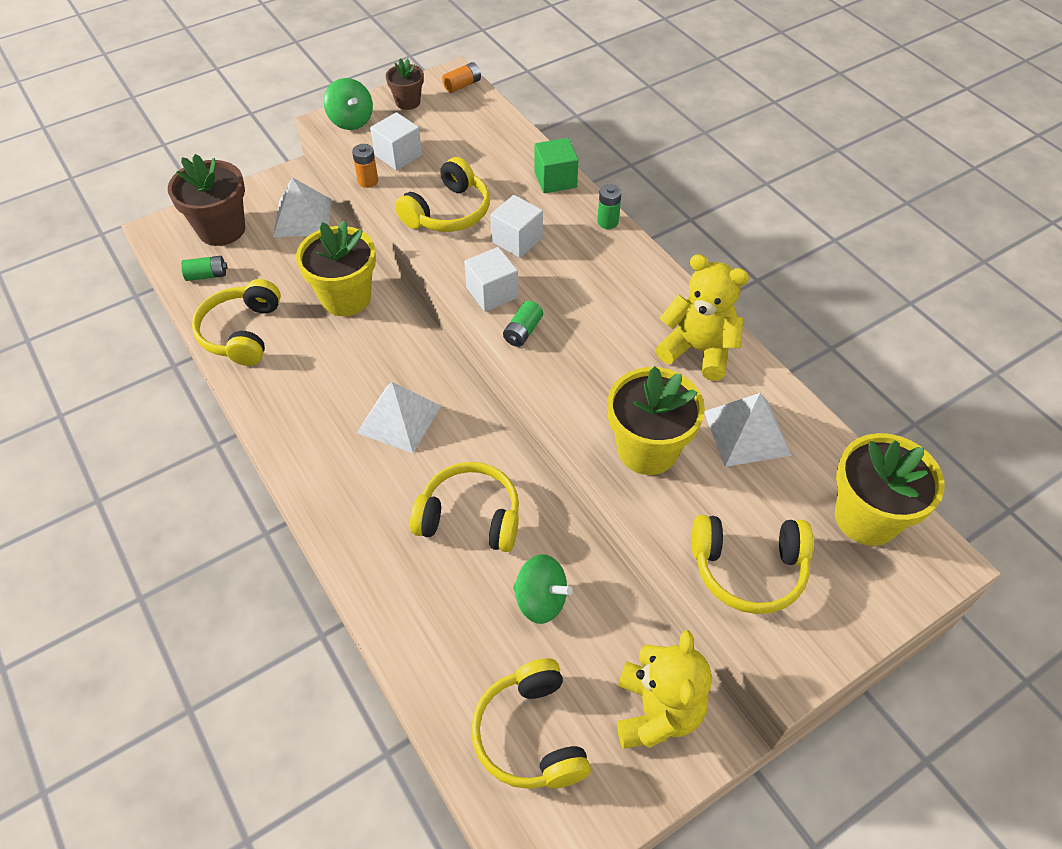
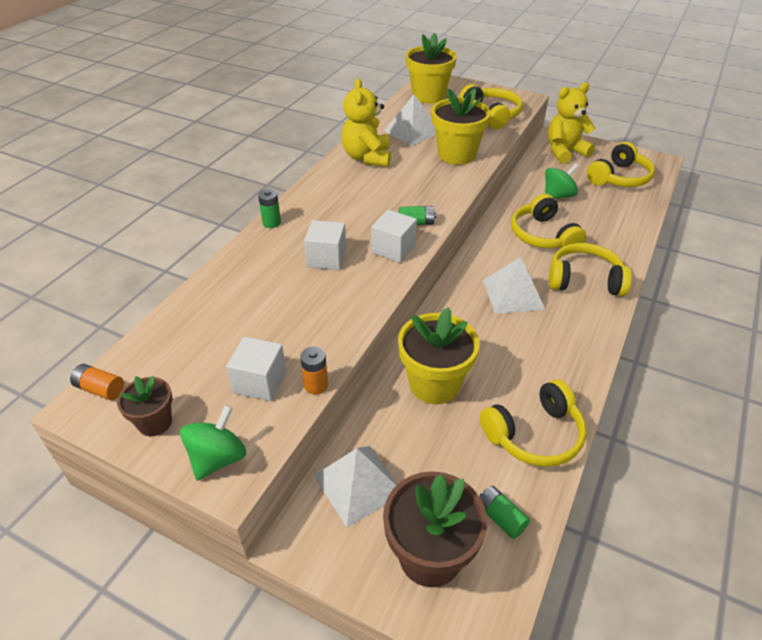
camera: 120 degrees left, 10 degrees down
(448, 212) = (321, 309): yellow headphones -> yellow headphones (584, 280)
(540, 600) = (557, 196): green spinning top -> green spinning top turned 60 degrees clockwise
(555, 179) = (235, 265): green cube -> none

